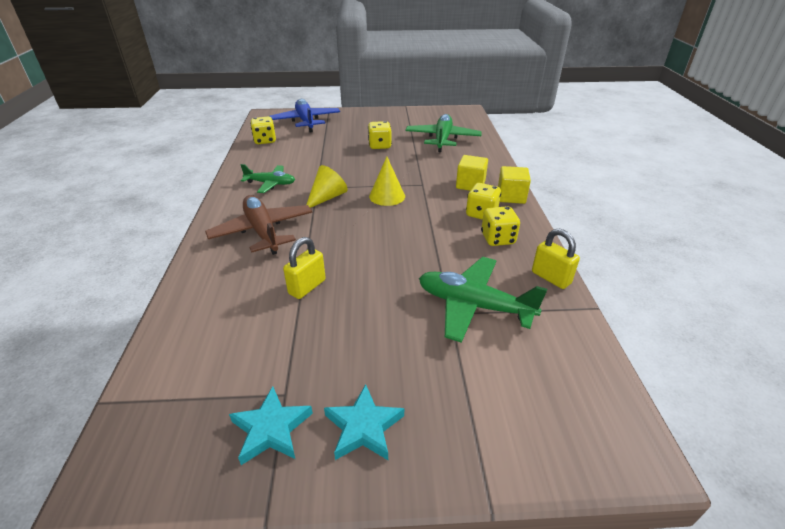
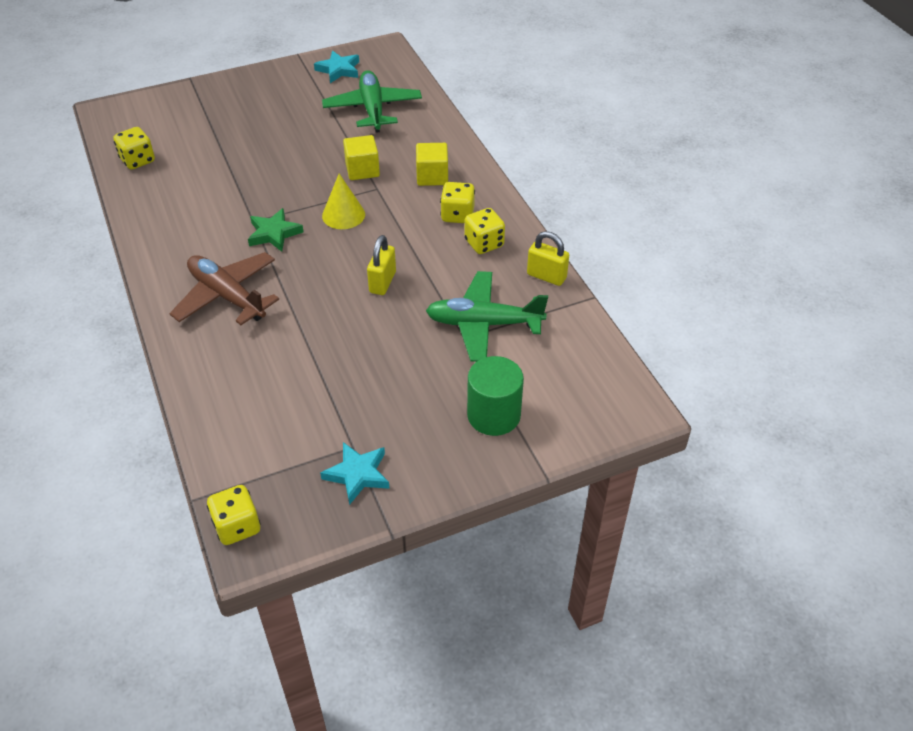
camera: 20 degrees left, 10 degrees up
(270, 184) = (192, 229): green plane -> none
(306, 122) = (173, 113): blue plane -> none
(307, 287) = (315, 347): yellow padlock -> yellow padlock (382, 282)
(327, 198) = (274, 233): yellow cone -> green star
(364, 427) = (431, 451): turquoise star -> turquoise star (339, 70)
(379, 146) = (297, 137): yellow dice -> yellow dice (237, 526)
(451, 405) = (493, 415): none -> green cylinder
(511, 196) = (482, 183): yellow cube -> yellow cube (362, 170)

